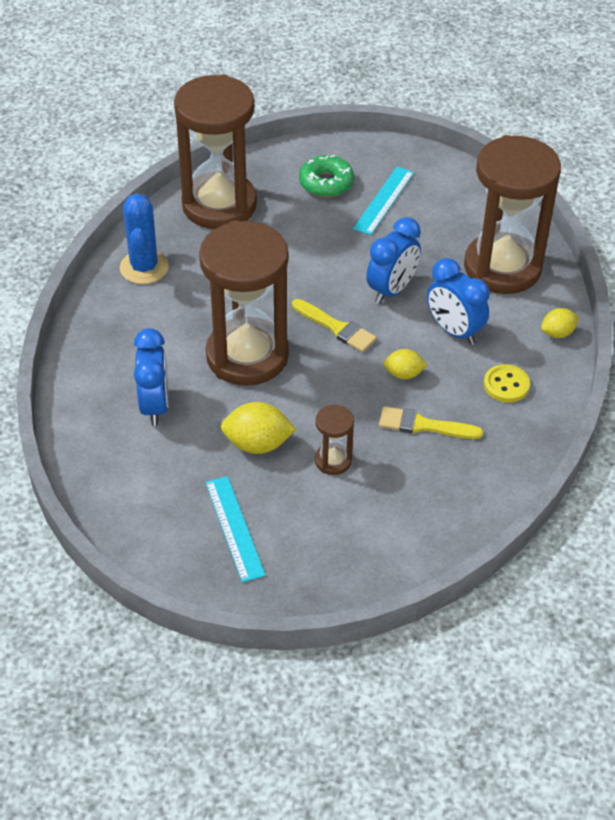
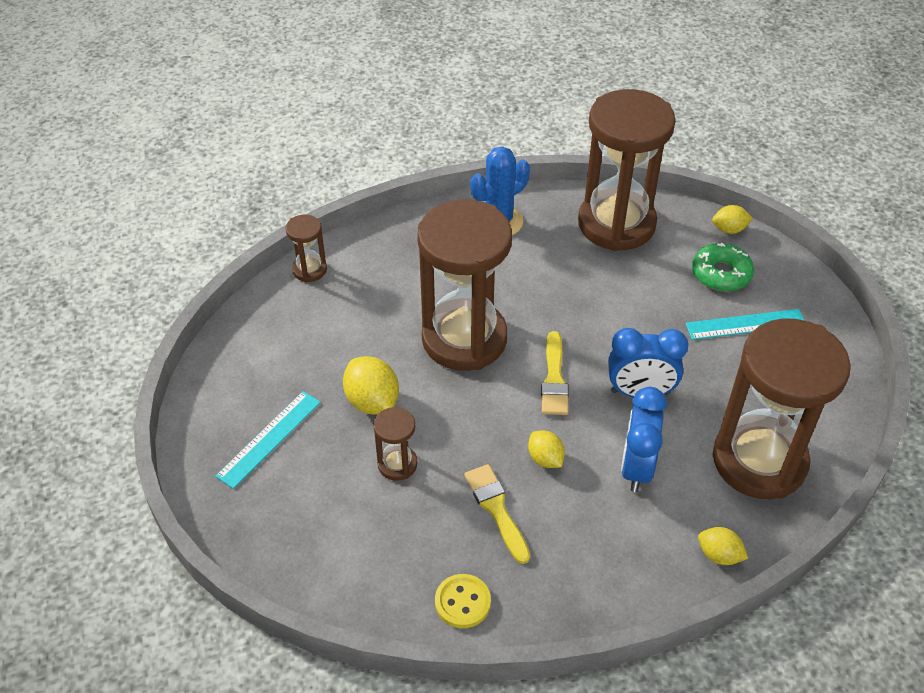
camera: 55 degrees right, 0 degrees up
(71, 411) = (309, 270): none -> brown hourglass
(155, 406) = (358, 314): blue clock -> none
(289, 152) = (729, 229): none -> yellow lemon
(506, 385) = (607, 548): yellow button -> yellow button (462, 602)

